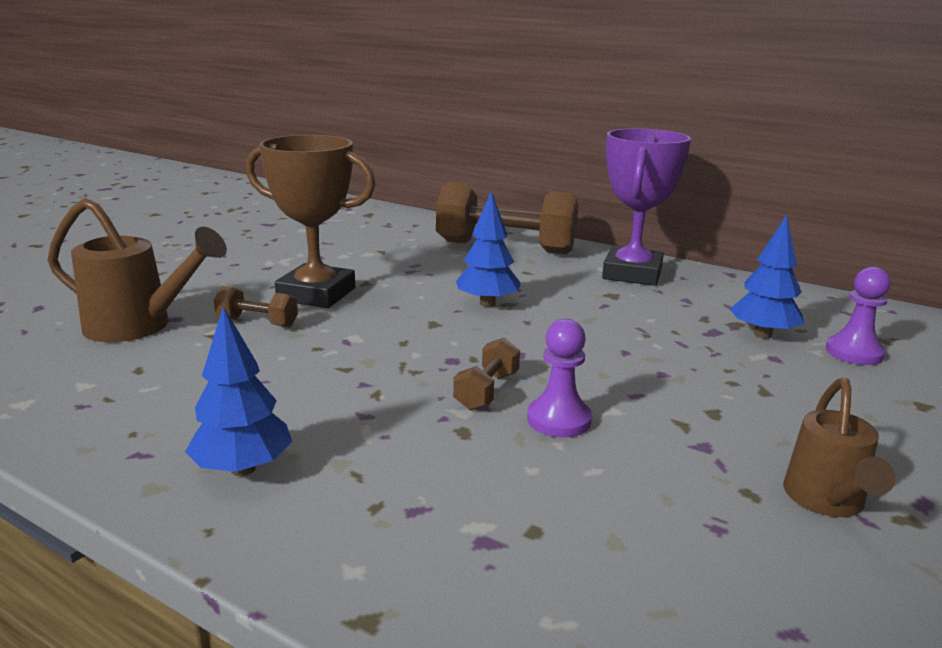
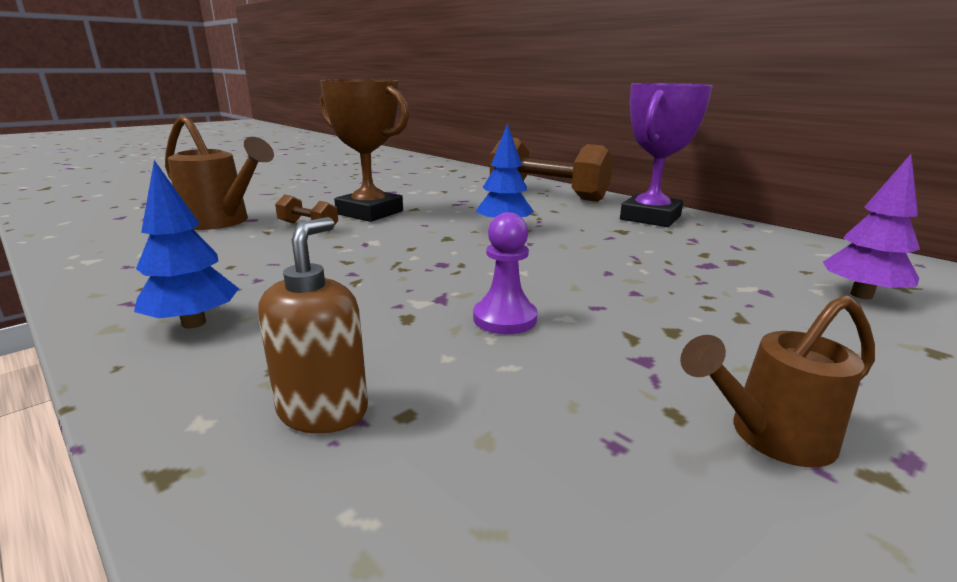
camera: 15 degrees right, 0 degrees up
(459, 540) = (323, 411): none -> brown soap dispenser
(487, 391) = (454, 289): brown dumbbell -> none
(762, 334) = (760, 271): blue tree -> none
(826, 501) = (770, 437): brown watering can -> brown watering can turned 45 degrees clockwise
(854, 353) = (861, 295): purple pawn -> purple tree

